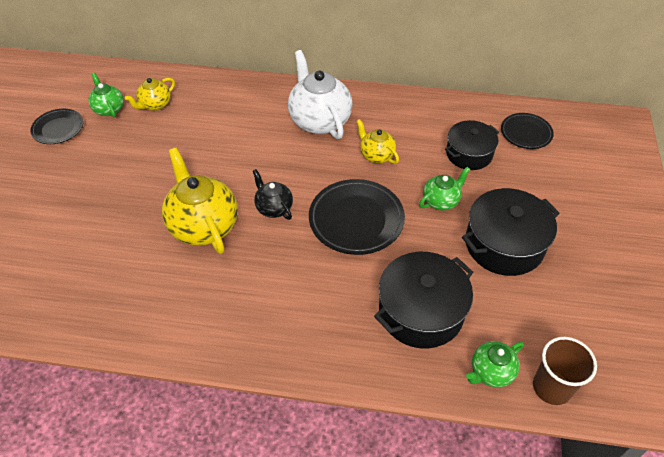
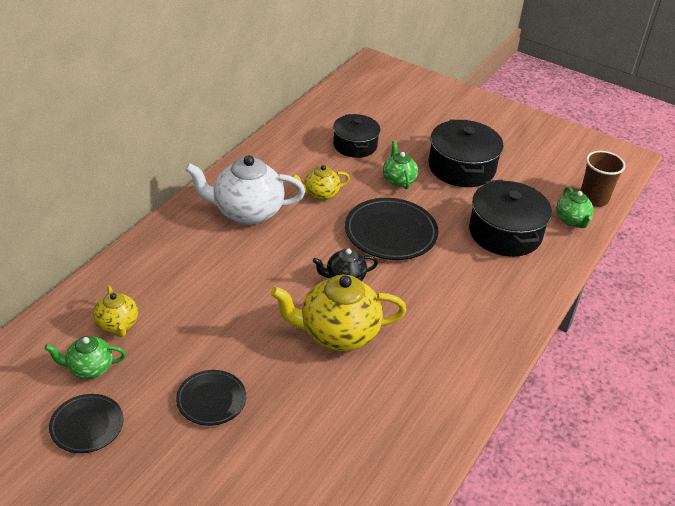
camera: 70 degrees left, 10 degrees down
(526, 133) = (352, 109): black plate -> black plate (211, 400)

